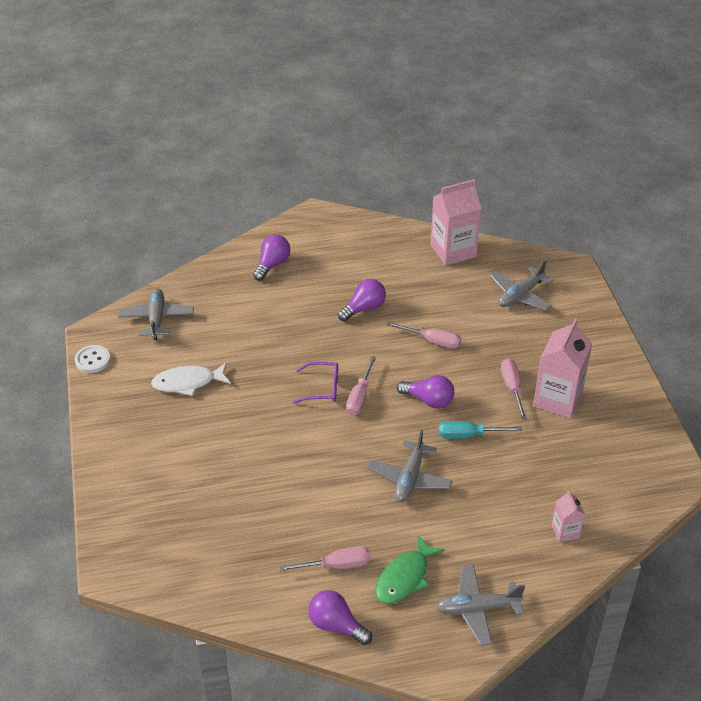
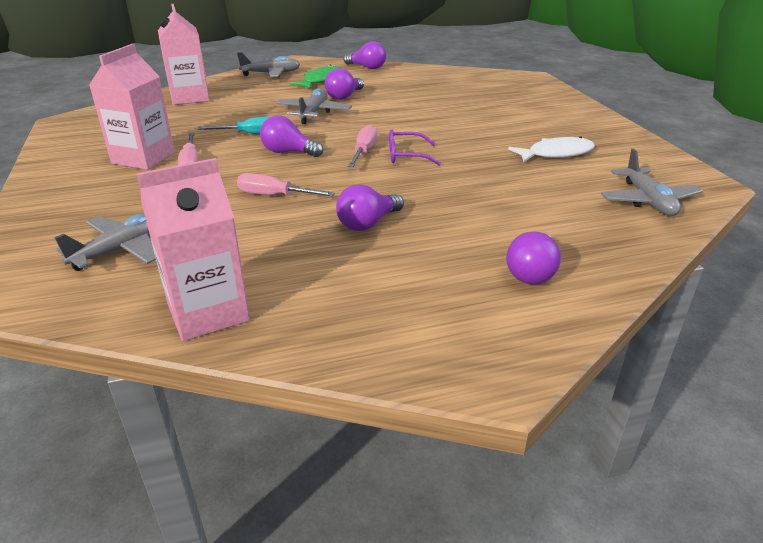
camera: 175 degrees right, 10 degrees down
(92, 360) = (680, 164): white button -> none
(336, 565) = (371, 82): pink screwdriver -> none
(374, 521) = (344, 96): none -> purple light bulb
(565, 531) = (190, 97): pink carton -> pink carton, size x1.98

